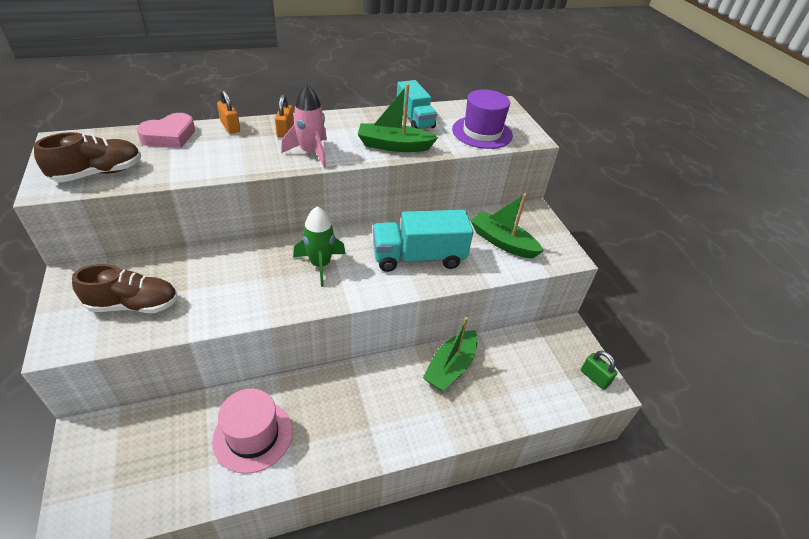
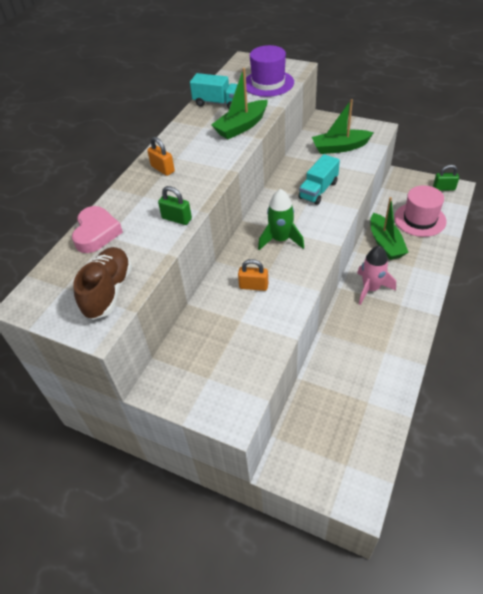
camera: 40 degrees left, 5 degrees up
(134, 305) = (229, 358): brown shoe -> none
(222, 167) = (176, 219): none -> green padlock
(230, 127) = (122, 195): orange padlock -> orange padlock (253, 286)
(253, 435) = (361, 367): pink hat -> pink hat (419, 219)
(310, 153) = (207, 168): pink rocket -> pink rocket (371, 289)
(418, 257) = (318, 190): turquoise truck -> turquoise truck, size x0.67

